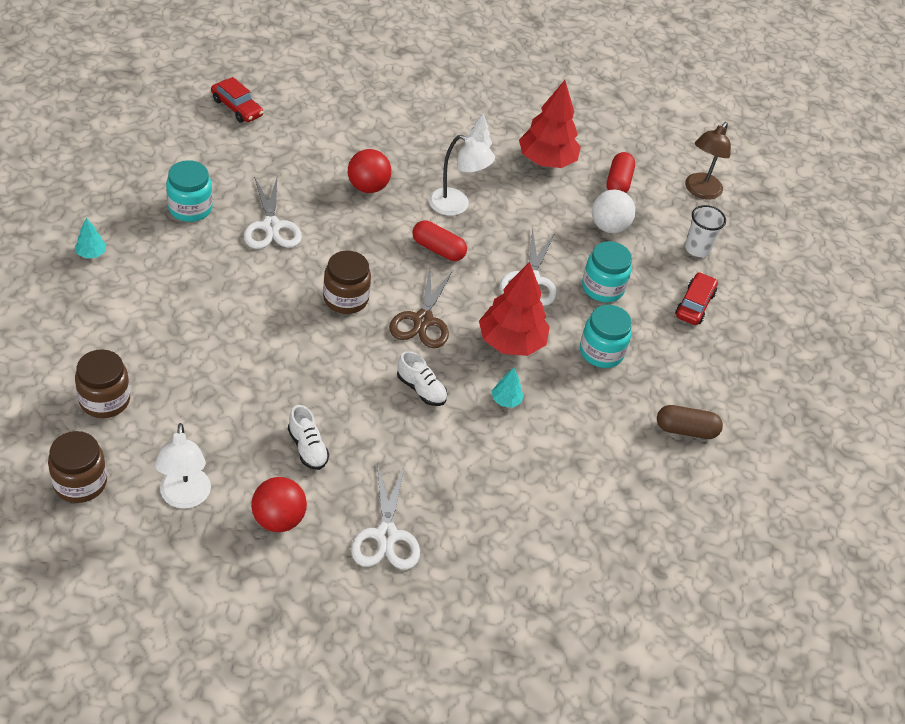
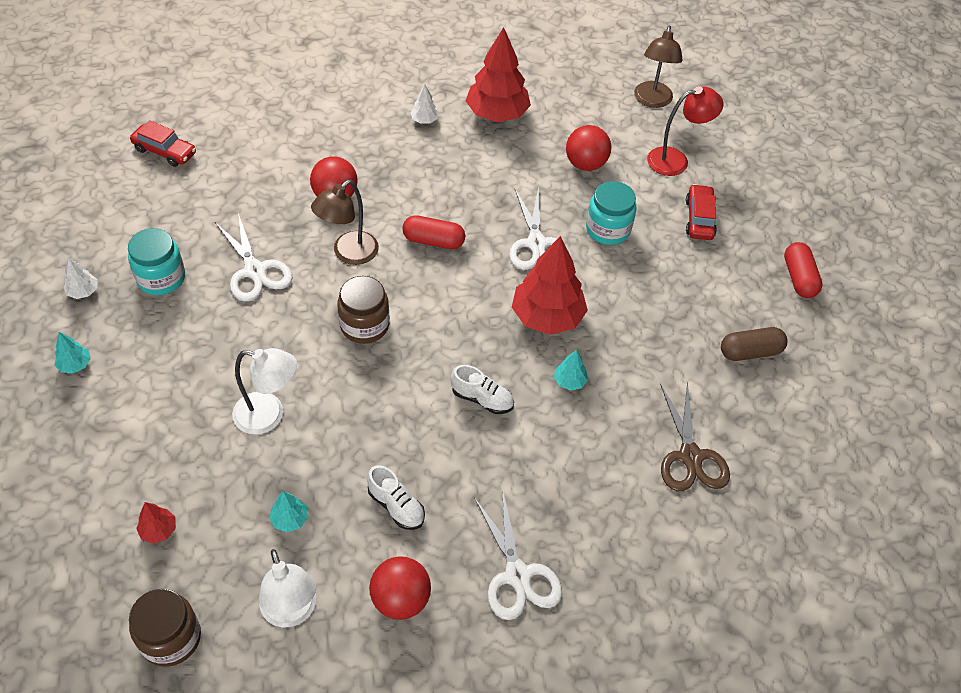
camera: 15 degrees left, 5 degrees up
(105, 400) = (159, 530): brown jar -> red tree
(122, 199) = (83, 291): none -> white tree
(214, 428) = (290, 519): none -> turquoise tree
(358, 237) = (348, 254): none -> brown lamp
(423, 320) = (451, 323): brown scissors -> brown scissors (690, 456)
(456, 206) = (431, 189): white lamp -> white lamp (269, 415)
(601, 352) = (636, 297): turquoise jar -> none
(609, 227) = (585, 164): white ball -> red ball
(618, 182) = (574, 115): red capsule -> red capsule (799, 278)
(697, 249) = (676, 160): white cup -> red lamp

